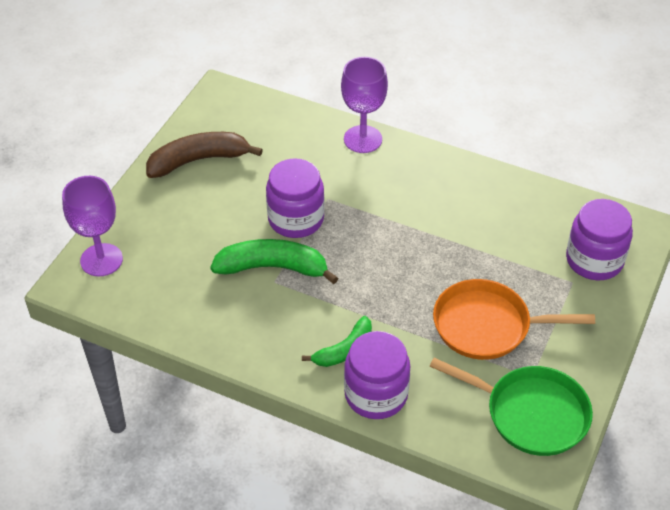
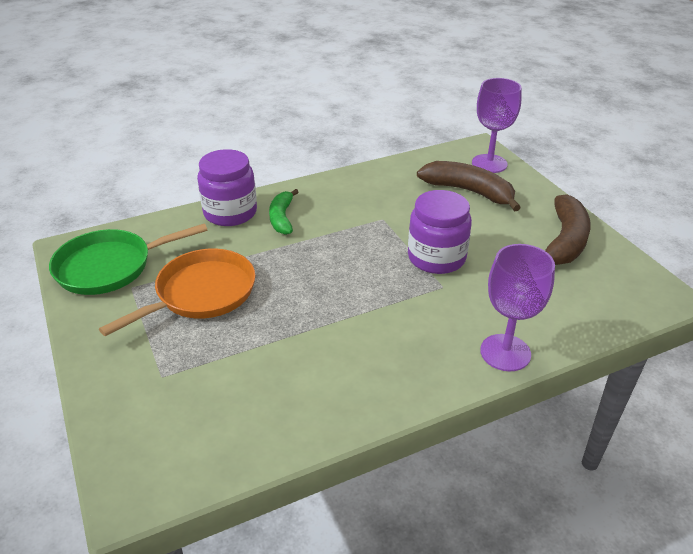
camera: 130 degrees right, 10 degrees down
(171, 249) = (469, 192): none -> brown banana
(273, 268) = (396, 224): green banana -> none
(594, 260) = (158, 412): purple jar -> none

